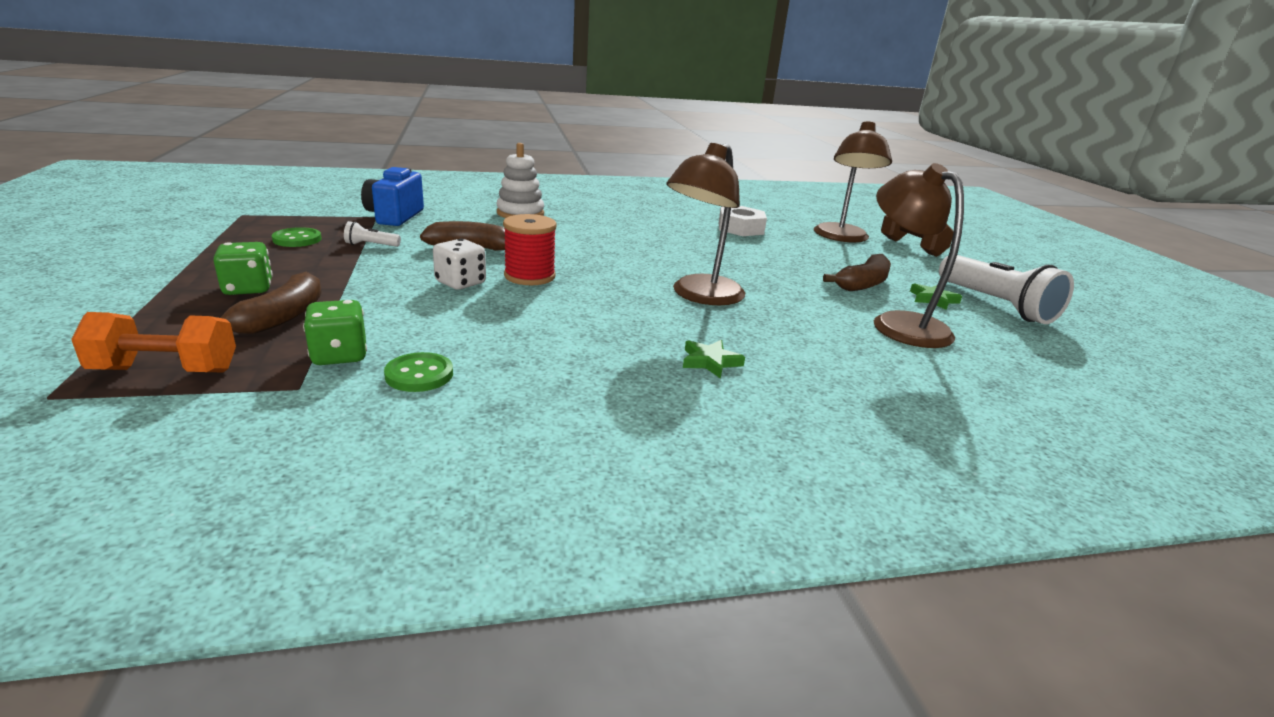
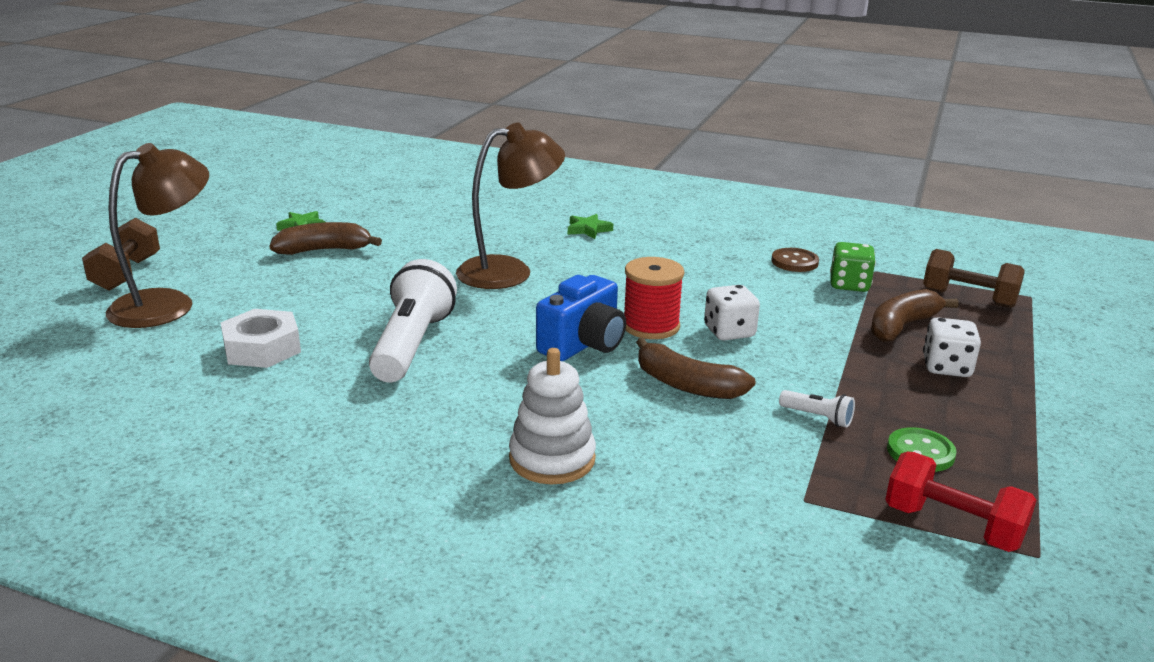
camera: 145 degrees left, 0 degrees up
(166, 370) = (968, 298): orange dumbbell -> brown dumbbell
(248, 289) = (946, 367): green dice -> white dice
(289, 217) = (952, 526): none -> red dumbbell
(394, 216) = (772, 493): blue camera -> blue camera (583, 345)
(419, 375) = (794, 262): green button -> brown button
(899, 323) = (389, 219): brown lamp -> none
(996, 305) = (262, 212): white flashlight -> white flashlight (412, 345)

